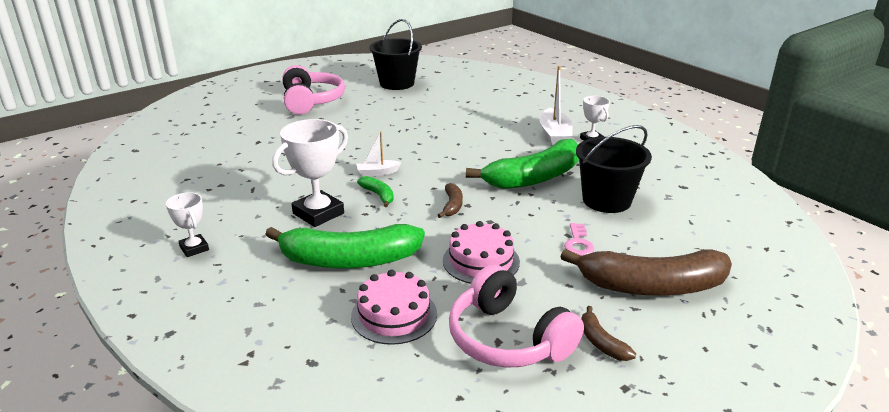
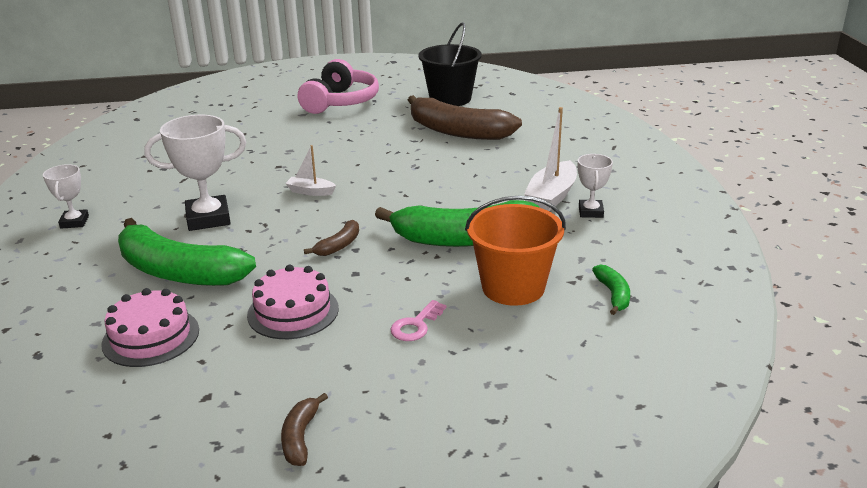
camera: 30 degrees right, 0 degrees up
(378, 195) = (283, 215): green banana -> green banana (613, 295)
(508, 339) = (218, 398): pink headphones -> none
(606, 200) = (513, 287): black bucket -> orange bucket
(652, 286) = (433, 400): brown banana -> brown banana (457, 131)

